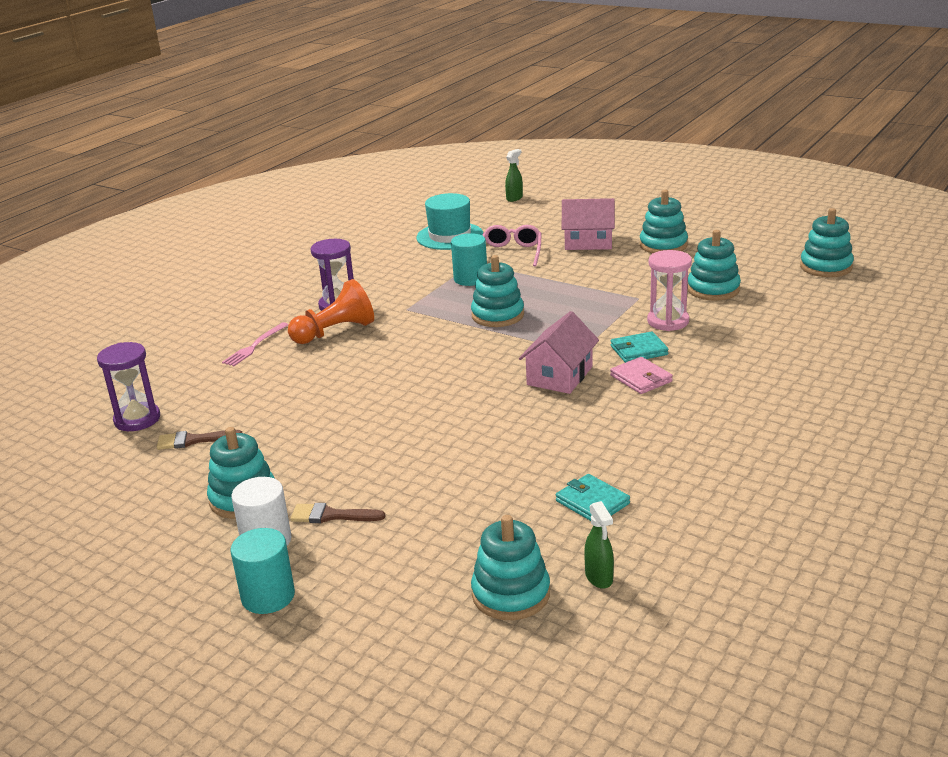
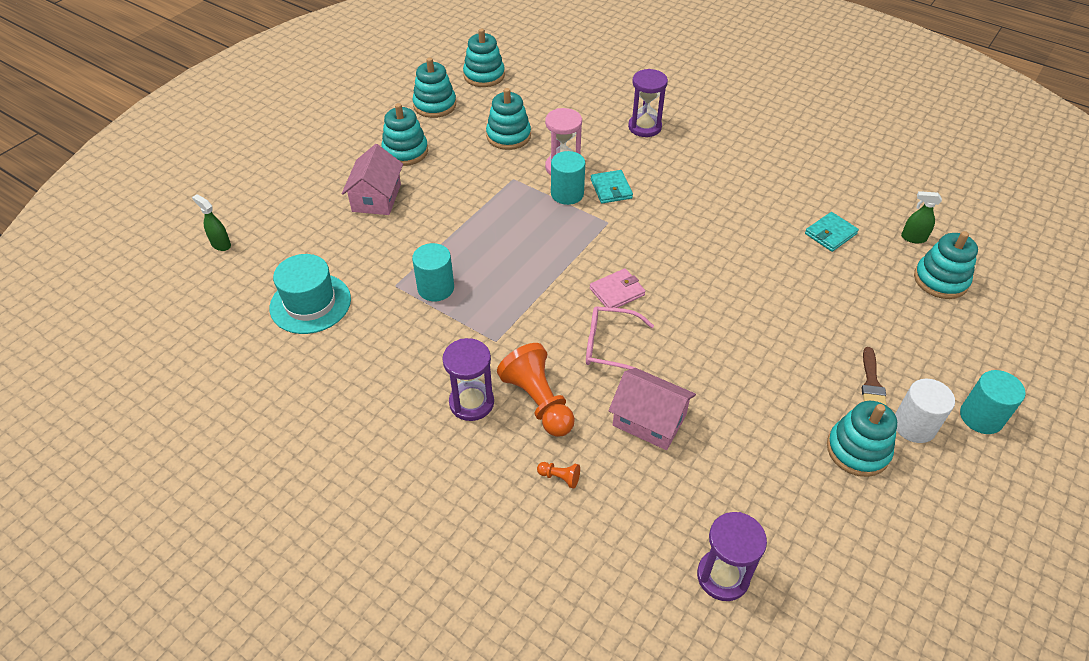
camera: 90 degrees left, 20 degrees up
(193, 440) = (763, 509): brown brush -> none
(255, 346) = (560, 477): pink fork -> orange pawn
(497, 315) = (527, 270): turquoise stacking toy -> turquoise stacking toy (435, 105)
(511, 253) = (380, 254): pink glasses -> pink glasses (610, 346)
(560, 376) = (650, 237): pink house -> pink house (649, 420)
(599, 578) = (913, 238): green spray bottle -> green spray bottle turned 150 degrees counterclockwise
(622, 327) = (567, 194): none -> turquoise cylinder
(641, 378) = (658, 193): pink wallet -> pink wallet (617, 292)
(773, 366) = (644, 127): none -> purple hourglass

